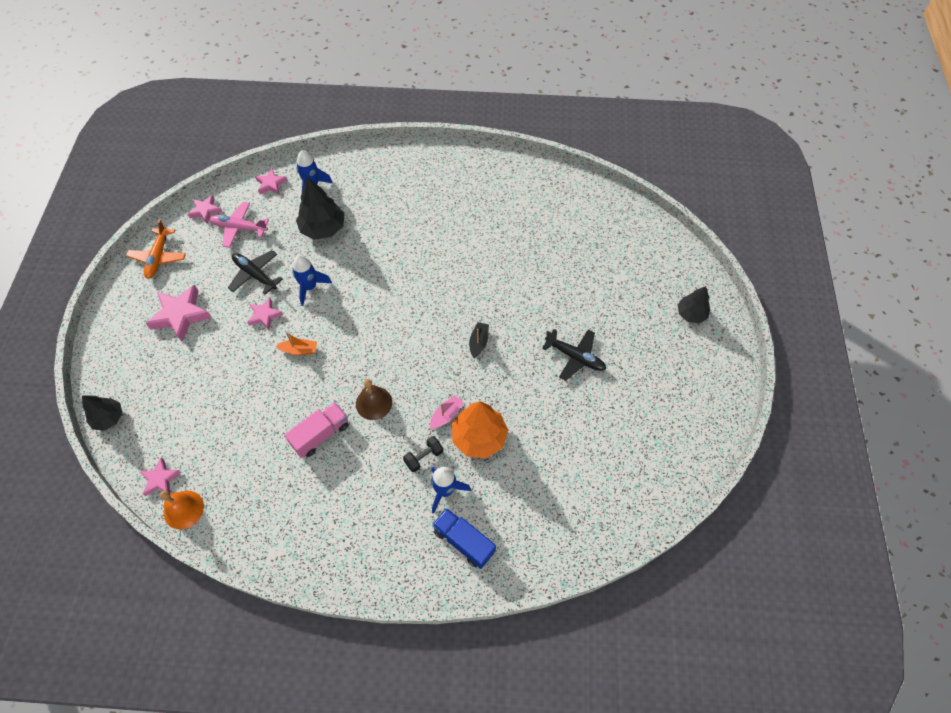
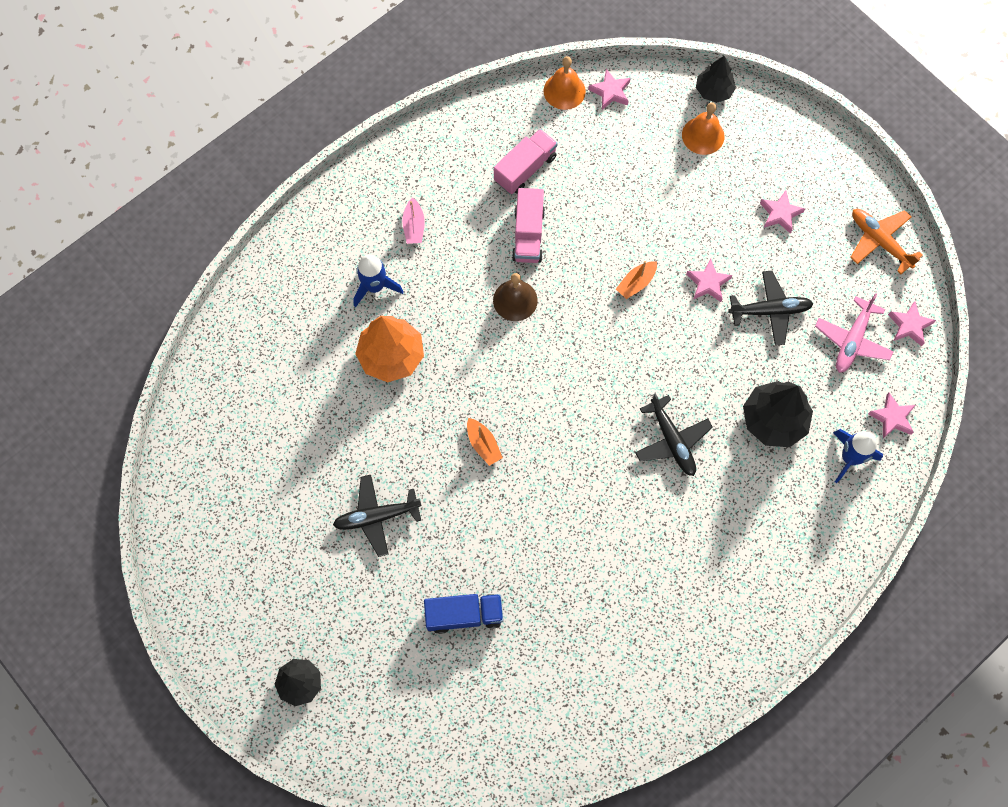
camera: 135 degrees right, 10 degrees up
(153, 397) = (703, 135): none -> orange bell
(181, 315) = (780, 214): pink star -> pink star, size x0.58
(239, 228) = (852, 340): pink plane -> pink plane turned 150 degrees clockwise
(272, 479) = (525, 169): none -> pink truck
(310, 287) = (704, 347): blue rocket -> none
(382, 261) = (672, 441): none -> black plane
(423, 457) = (421, 296): black dumbbell -> none
(446, 415) = (440, 348): pink boat -> pink boat (414, 226)
(464, 541) = (320, 263): blue truck -> blue truck (464, 614)
(478, 342) = (483, 444): black boat -> orange boat

